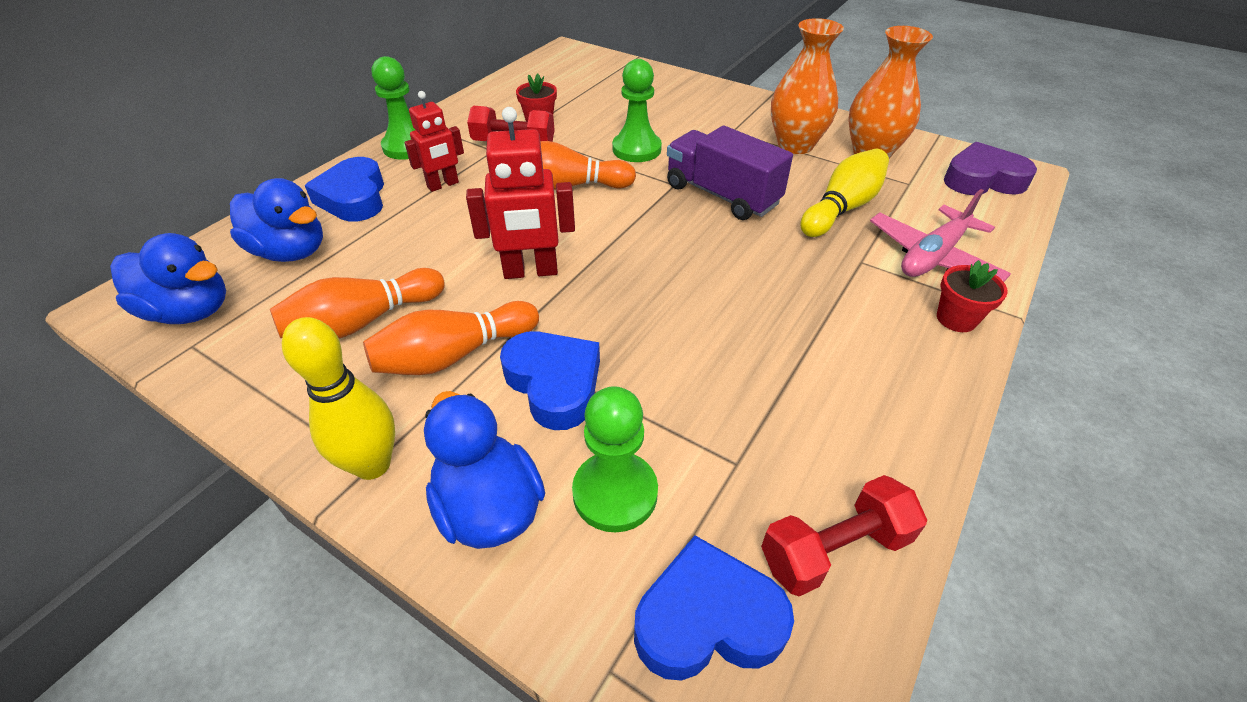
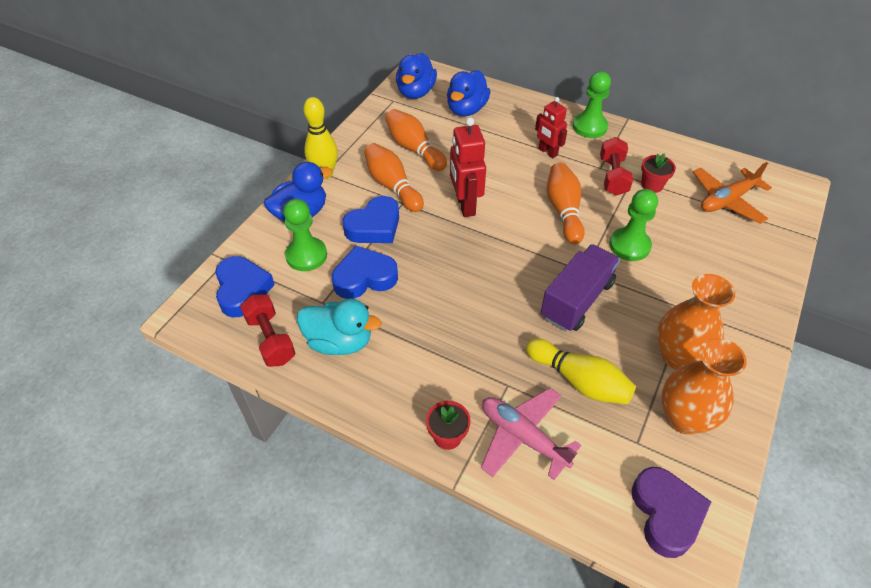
camera: 85 degrees right, 5 degrees up
(354, 198) = (523, 118): blue heart -> blue heart (364, 278)
(578, 85) = (727, 200): none -> orange plane
(823, 436) = (339, 342): none -> turquoise duck

